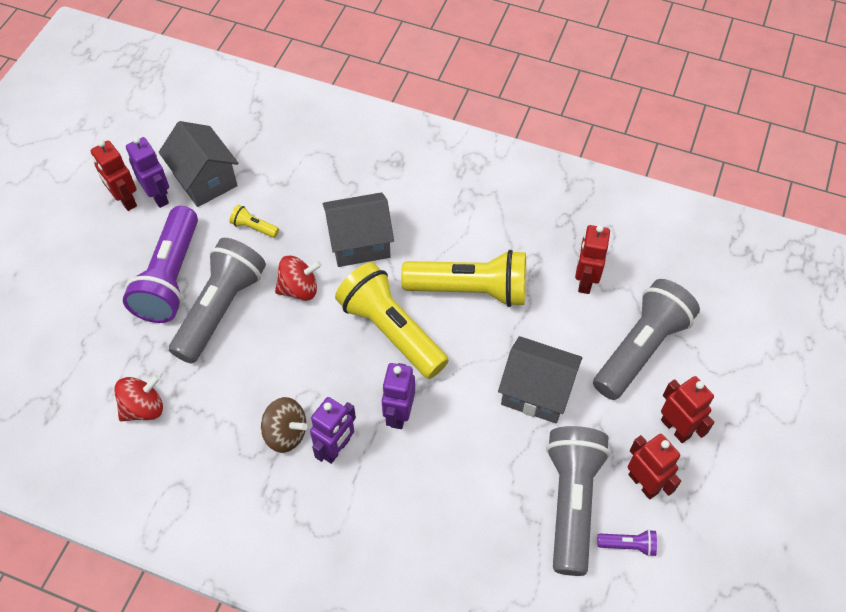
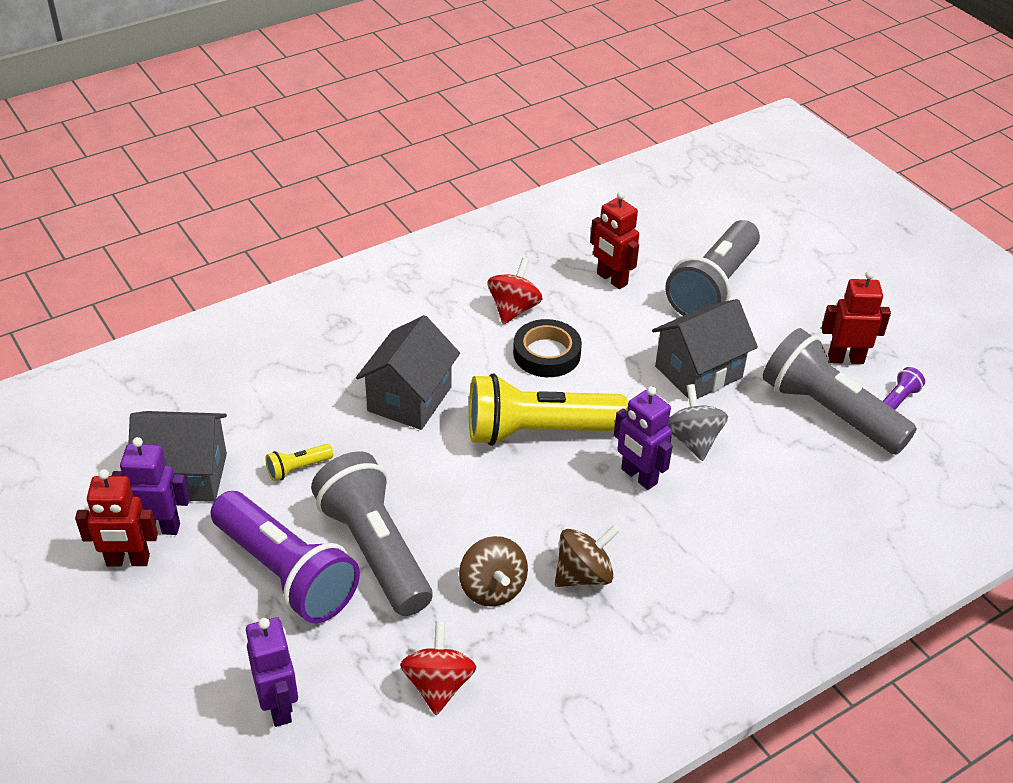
camera: 55 degrees left, 15 degrees down
(237, 389) = (492, 588): none -> brown spinning top
(299, 289) = (416, 473): red spinning top -> red spinning top (513, 309)
(336, 448) = (636, 544): purple robot -> purple robot (279, 706)
(462, 427) = (693, 440): none -> grey spinning top
(470, 290) = (546, 354): yellow flashlight -> black tape
(640, 349) = (713, 287): grey flashlight -> grey flashlight turned 135 degrees counterclockwise
(676, 428) = (808, 311): red robot -> none

